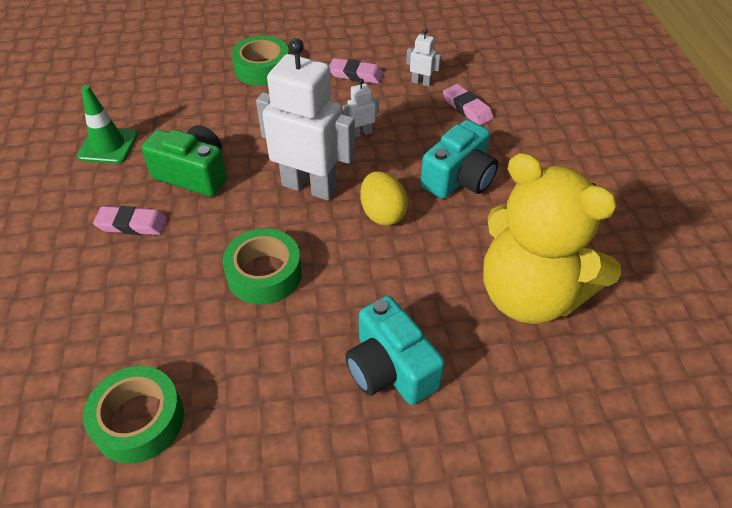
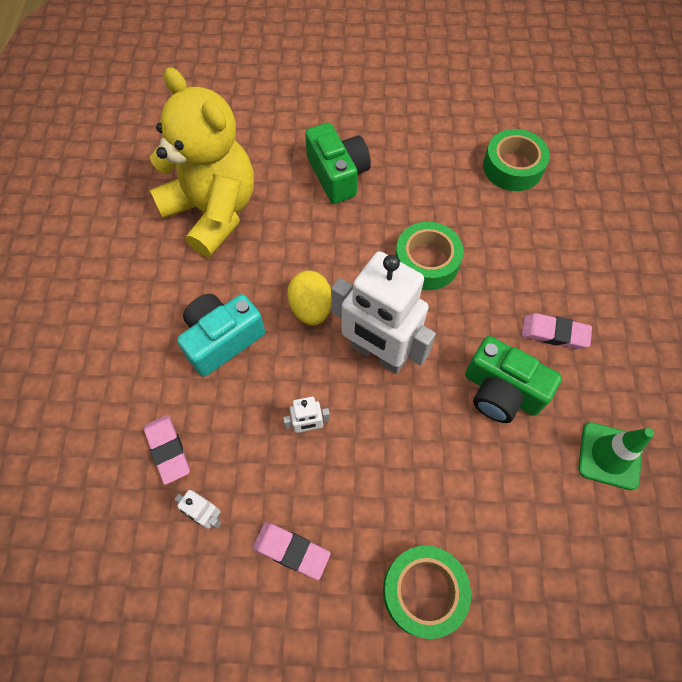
camera: 170 degrees left, 15 degrees up
(390, 368) = (338, 175): turquoise camera -> green camera

